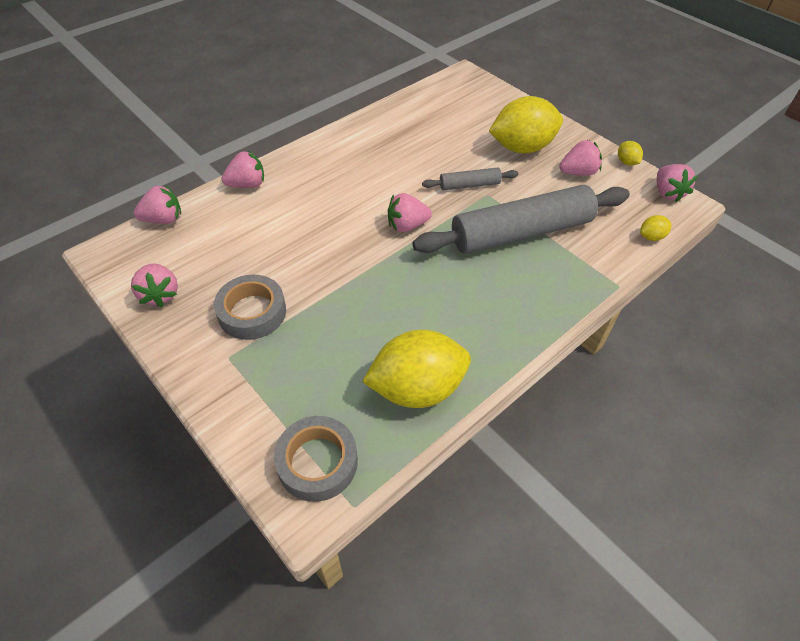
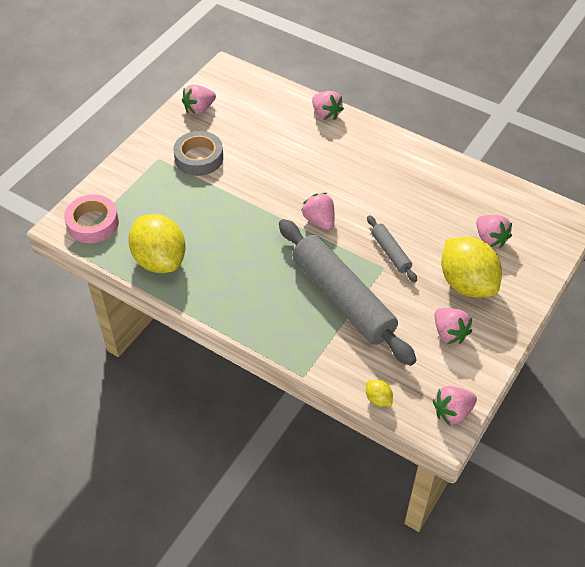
camera: 75 degrees right, 0 degrees up
(163, 219) = (269, 84): pink strawberry -> pink strawberry (490, 239)
(317, 462) = (93, 223): grey tape -> pink tape
(626, 162) = (487, 374): yellow lemon -> none

